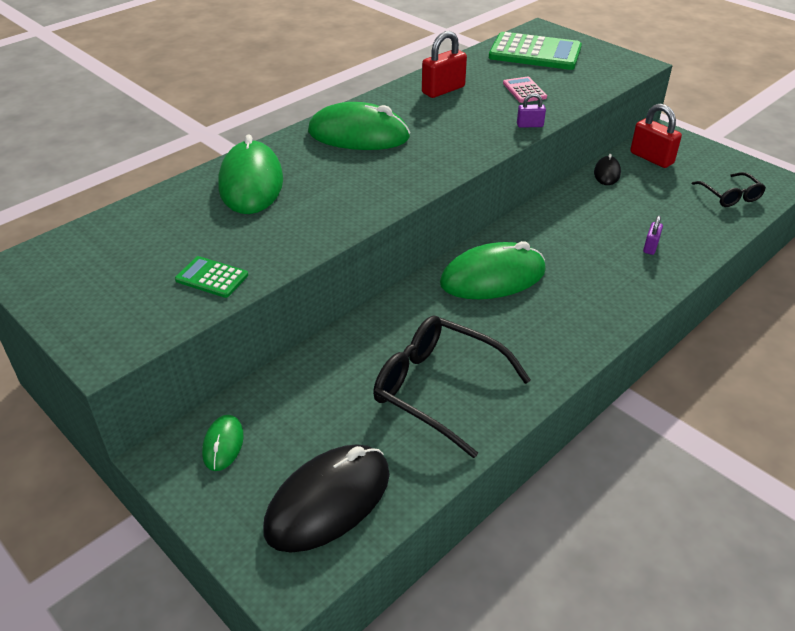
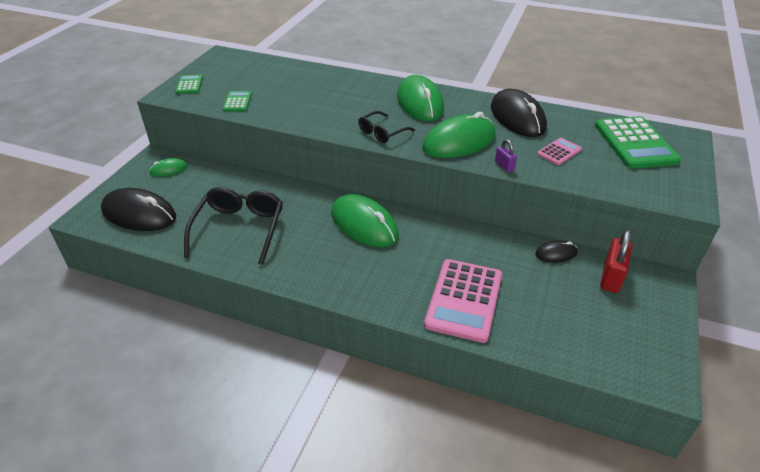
camera: 65 degrees right, 0 degrees up
(95, 320) = (189, 85): none -> green calculator
(251, 183) = (333, 86): green mouse -> green mouse (459, 142)
(443, 90) = (517, 117): red padlock -> black mouse
(650, 247) = (464, 300): purple padlock -> pink calculator
(730, 196) = (596, 343): black glasses -> black glasses (382, 132)

